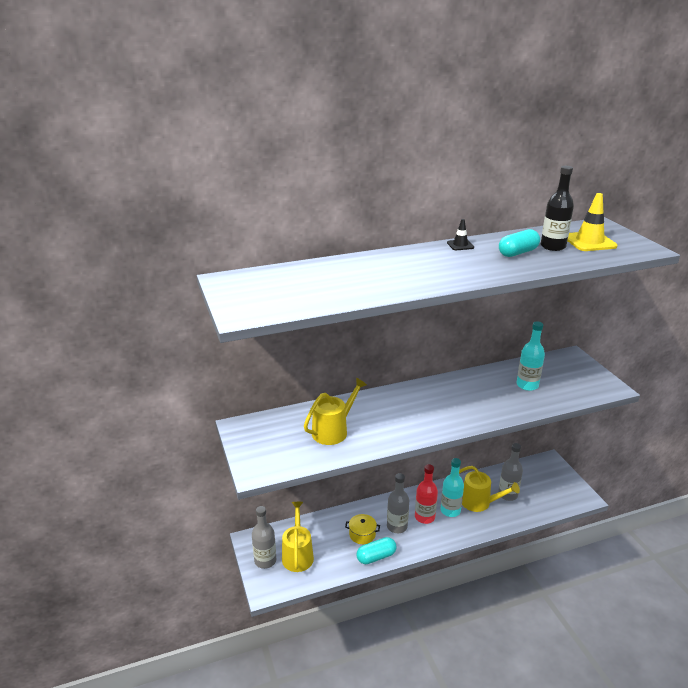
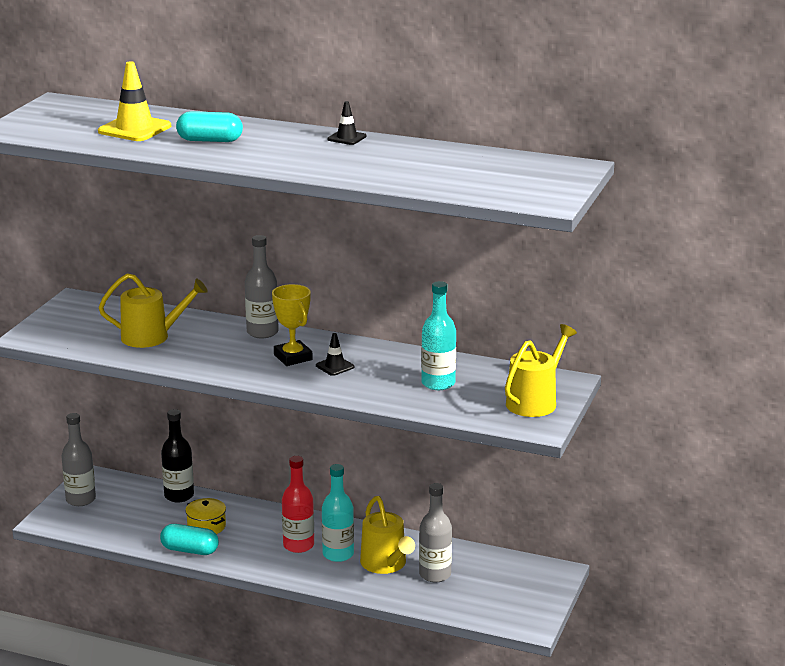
camera: 40 degrees right, 5 degrees down
(297, 555) = (117, 510): yellow watering can -> yellow watering can (535, 401)
(397, 526) = (254, 538): grey bottle -> grey bottle (262, 332)
(433, 405) = (293, 357): none -> yellow trophy
(463, 400) = (335, 366): none -> black traffic cone
(518, 253) = (386, 161): turquoise capsule -> turquoise capsule (210, 140)
(553, 246) = (444, 168): black bottle -> black bottle (179, 495)
(589, 242) = (501, 176): yellow traffic cone -> yellow traffic cone (134, 129)

